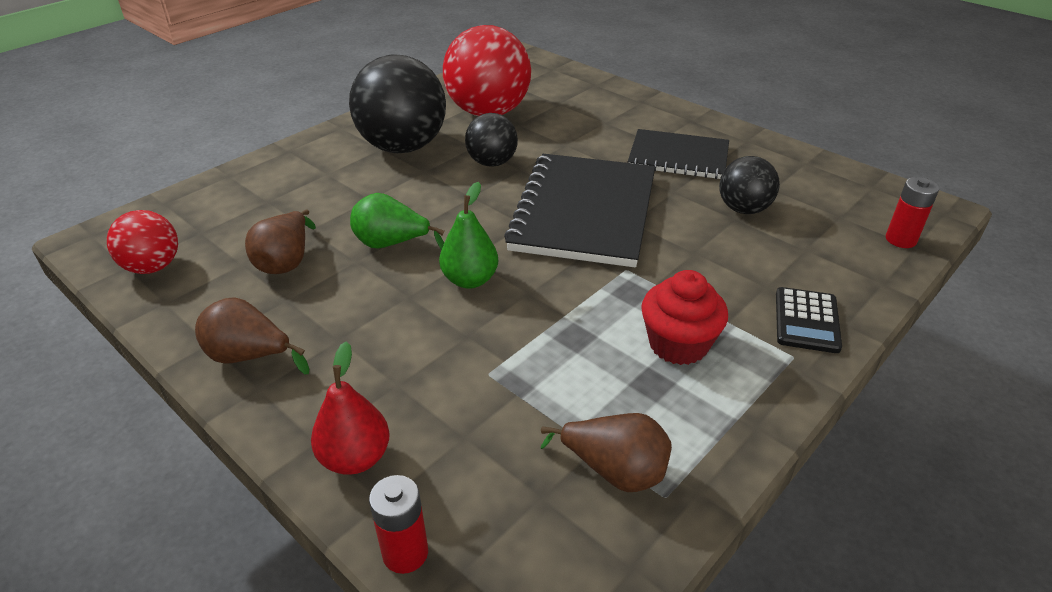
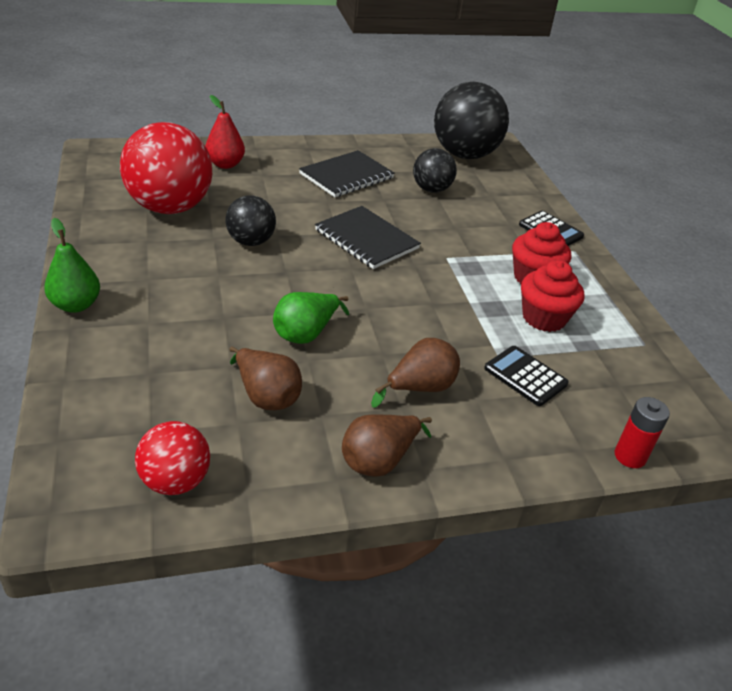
camera: 60 degrees left, 0 degrees up
(355, 458) = (535, 446): red pear -> red pear (225, 164)
(403, 147) = (163, 268): black ball -> black ball (464, 155)
(470, 280) = (392, 319): green pear -> green pear (76, 305)
(473, 406) = (525, 376): none -> black calculator
(584, 212) = (366, 239): black notebook -> black notebook, size x0.63
(605, 381) = (544, 318): none -> red cupcake
(614, 471) = (617, 351): brown pear -> brown pear (420, 388)
(900, 240) = (512, 167): red battery -> none

